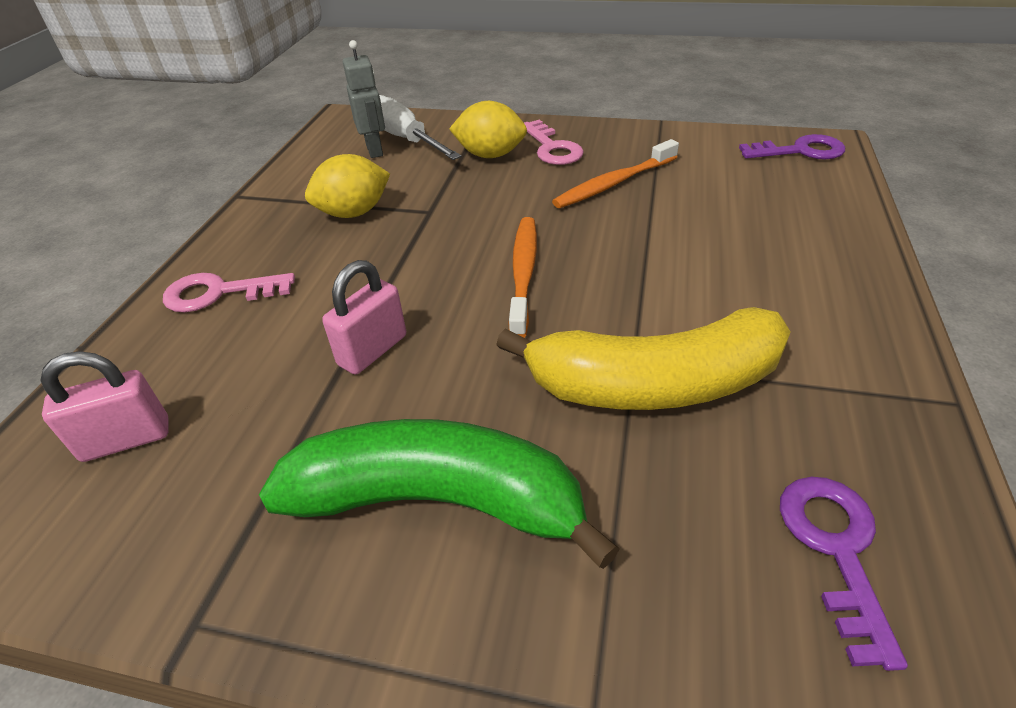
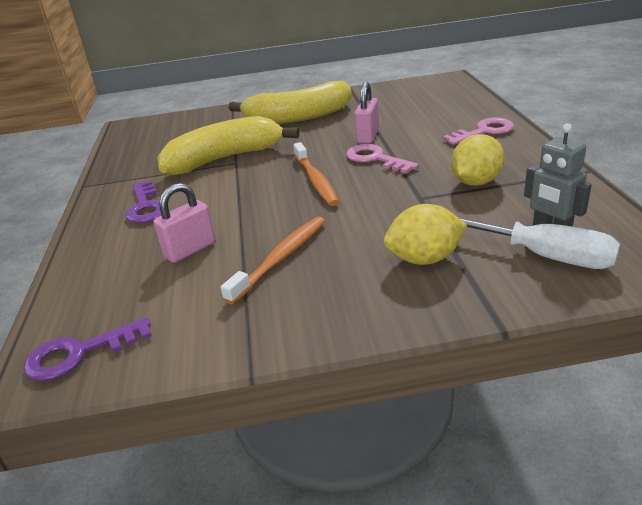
camera: 160 degrees right, 10 degrees down
(126, 440) = (433, 98): pink padlock -> pink padlock (190, 250)
(437, 501) = (298, 117): green banana -> yellow banana
(552, 148) = (366, 285): pink key -> pink key (376, 159)
(836, 550) = (157, 140): purple key -> purple key (145, 206)

